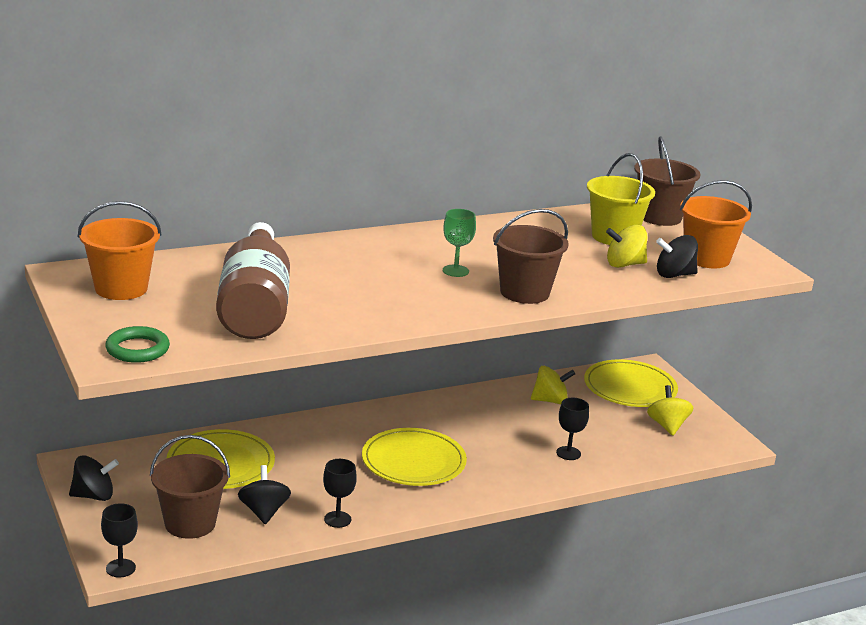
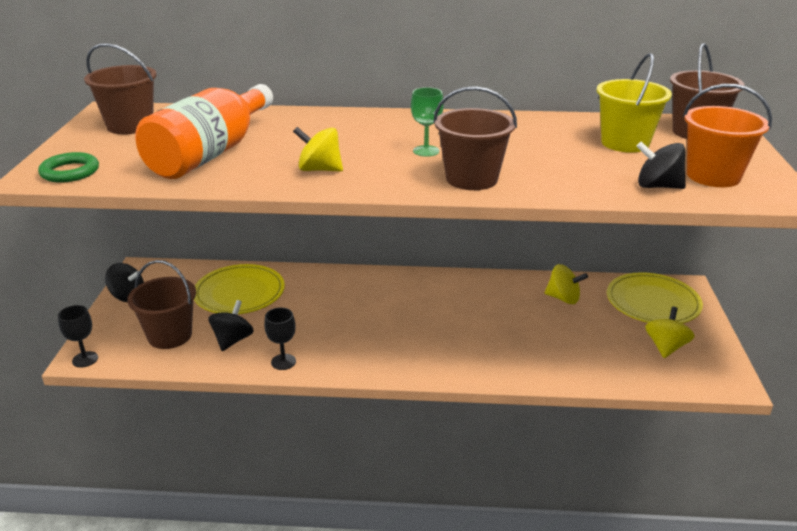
camera: 30 degrees right, 5 degrees up
(121, 288) = (130, 126): orange bucket -> brown bucket
(255, 306) = (210, 153): brown bottle -> orange bottle
(413, 461) = (393, 326): yellow plate -> none
(568, 453) = (542, 351): black goblet -> none
(624, 264) = (609, 169): yellow spinning top -> yellow spinning top (319, 170)

